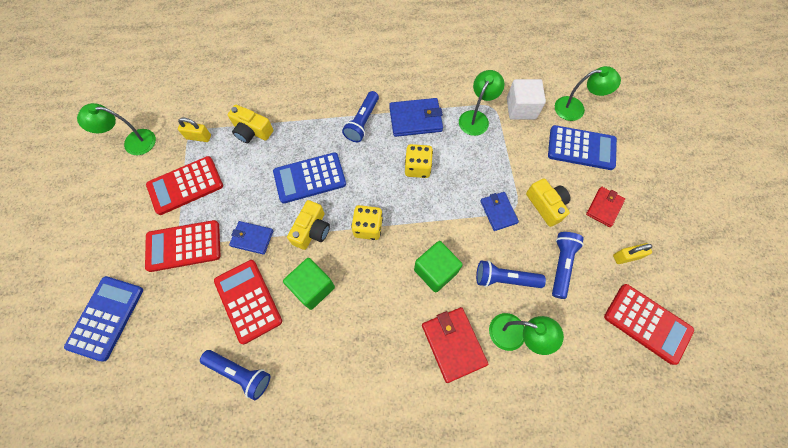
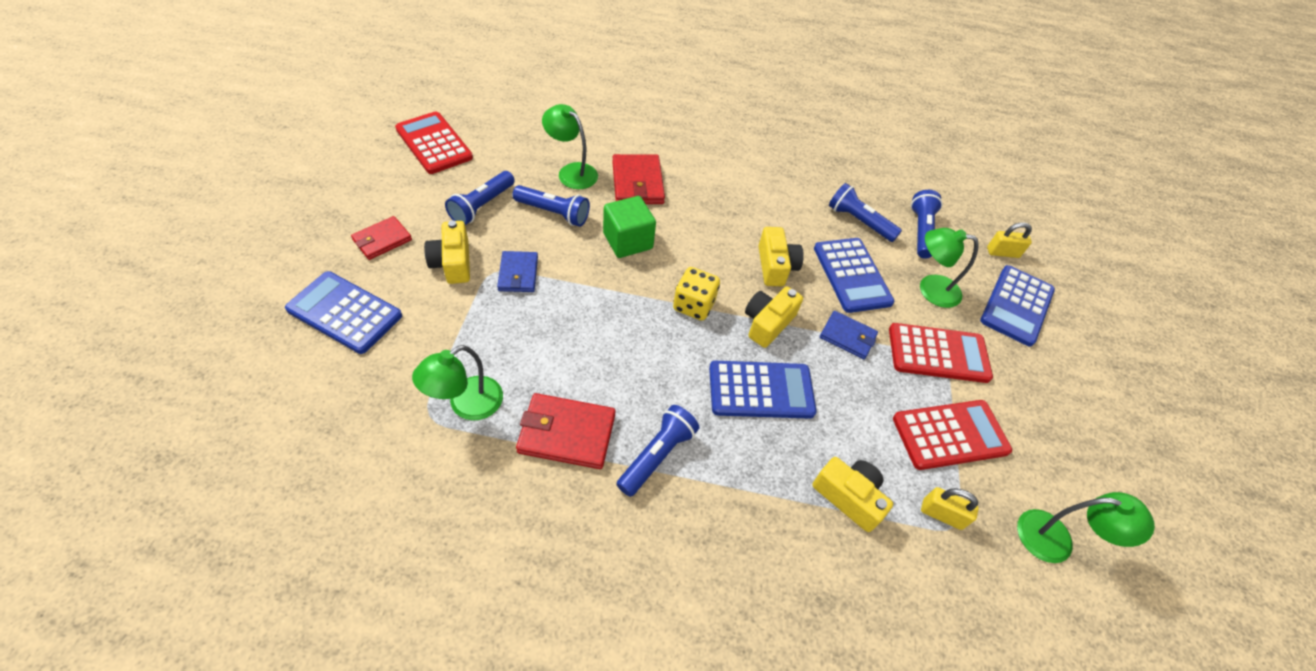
camera: 170 degrees left, 15 degrees down
(179, 383) = (921, 231): none -> blue flashlight
(248, 301) = (851, 275): red calculator -> blue calculator
(312, 287) = (775, 266): green cube -> yellow camera
(415, 119) = (566, 433): blue wallet -> red wallet
(417, 167) = (598, 358): yellow dice -> none
(521, 108) = (384, 398): white cube -> none
(576, 108) = (297, 371): green lamp -> green lamp (930, 289)
(626, 256) = (403, 192): yellow padlock -> yellow padlock (1002, 252)

